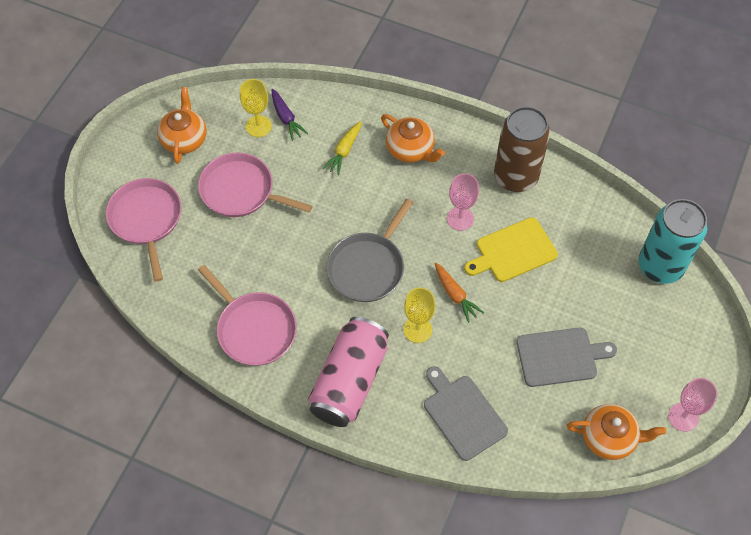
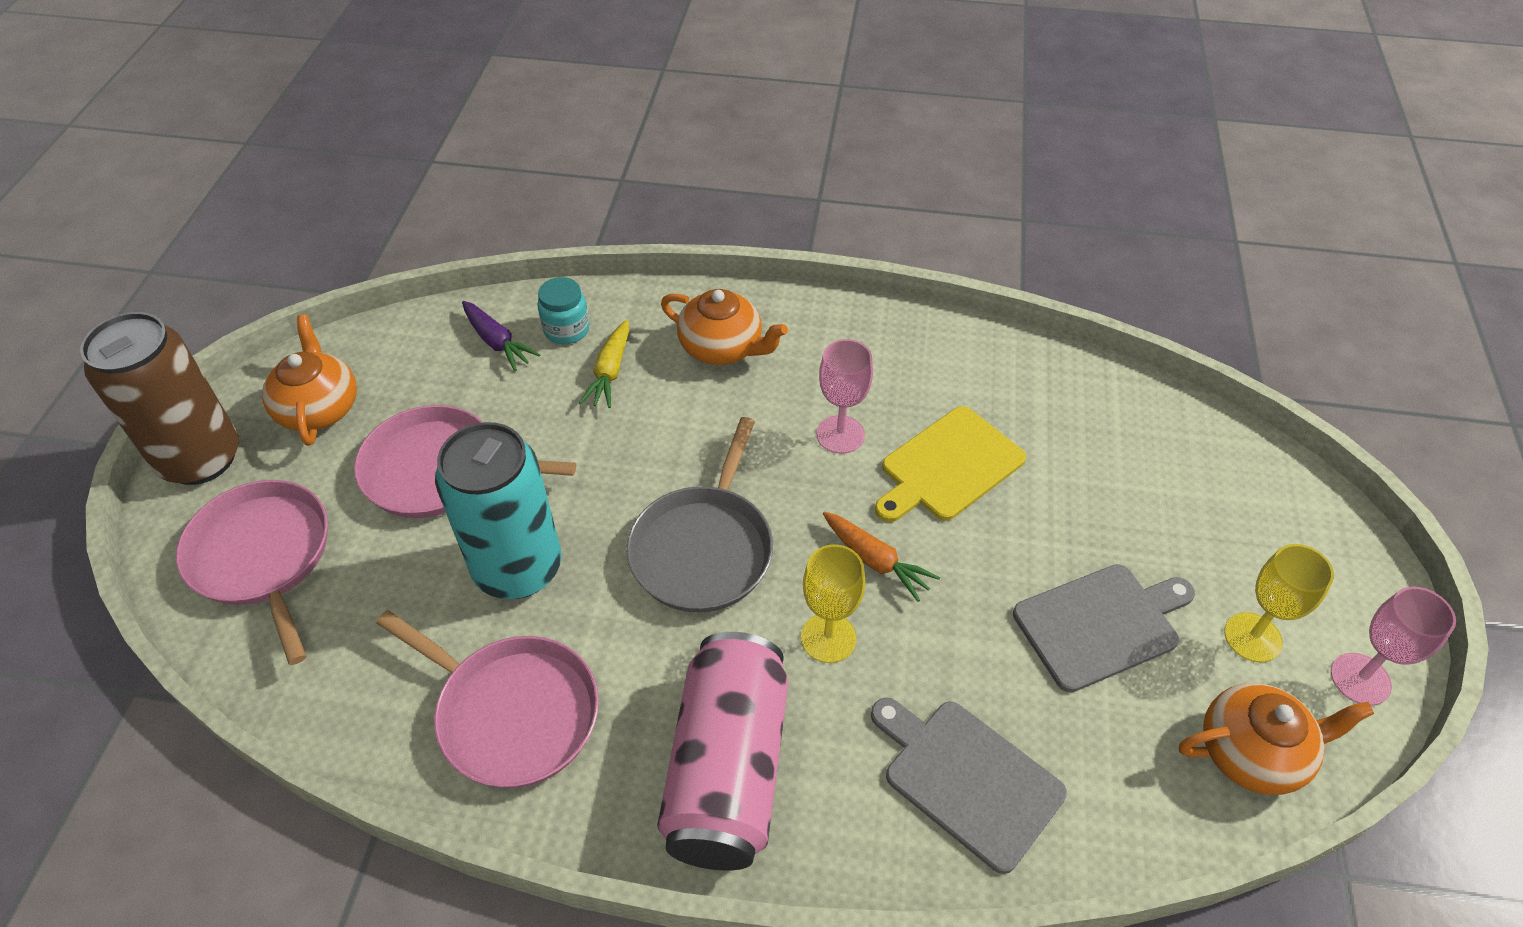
camera: 15 degrees left, 10 degrees down
(258, 126) = (451, 363): yellow goblet -> yellow goblet (1252, 637)
(326, 118) = (566, 330): none -> turquoise jar
(515, 177) = (908, 353): brown can -> brown can (201, 458)
(660, 266) = (1196, 437): turquoise can -> turquoise can (518, 568)

